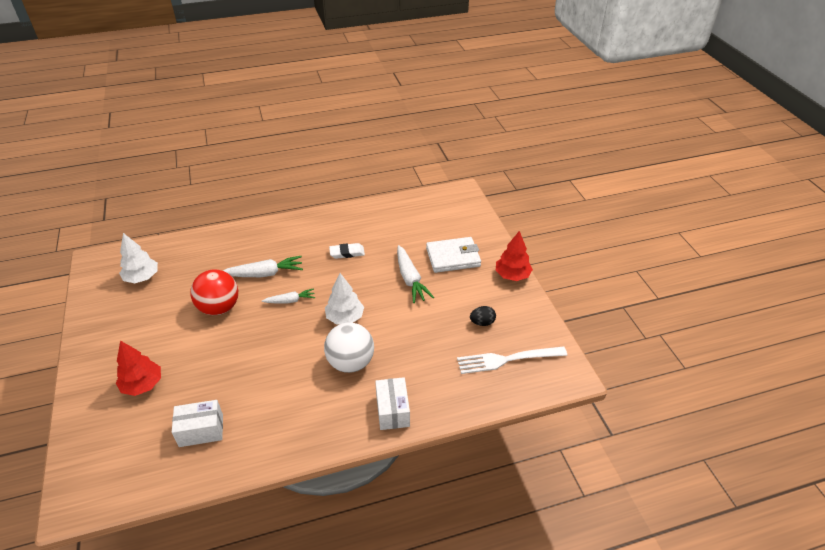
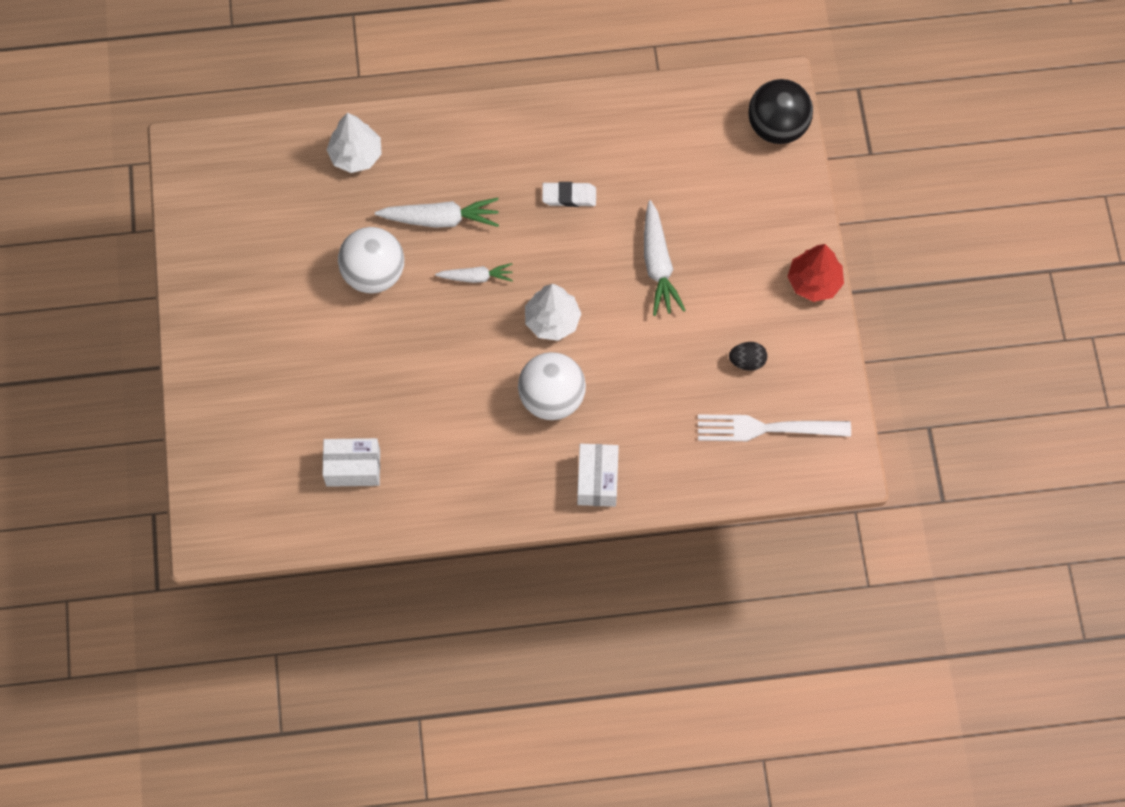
camera: 10 degrees right, 25 degrees up
(142, 277) = (259, 197): white tree -> white tree (356, 155)
(142, 385) = (275, 388): red tree -> none
(219, 307) = (374, 273): red ball -> white ball
(453, 257) = (731, 231): white wallet -> none
(466, 207) = (777, 126): none -> black ball

